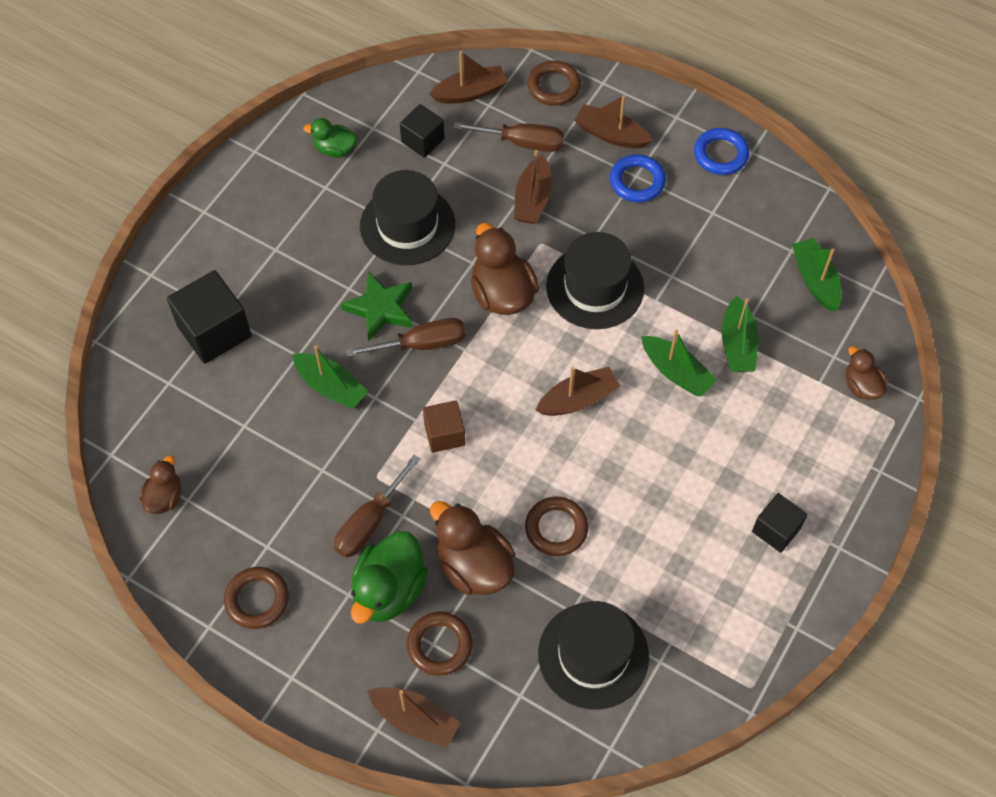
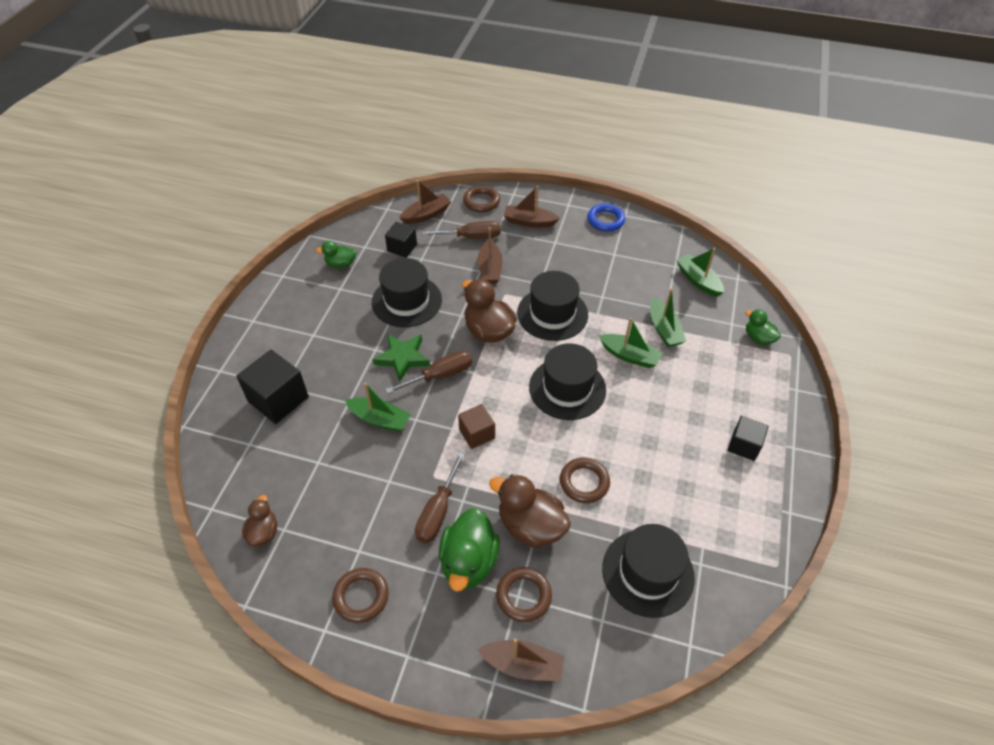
camera: 15 degrees left, 10 degrees down
(578, 399) = (567, 388): brown boat -> black hat
(637, 181) = (557, 245): blue ring -> none
(861, 386) = (758, 338): brown duck -> green duck

